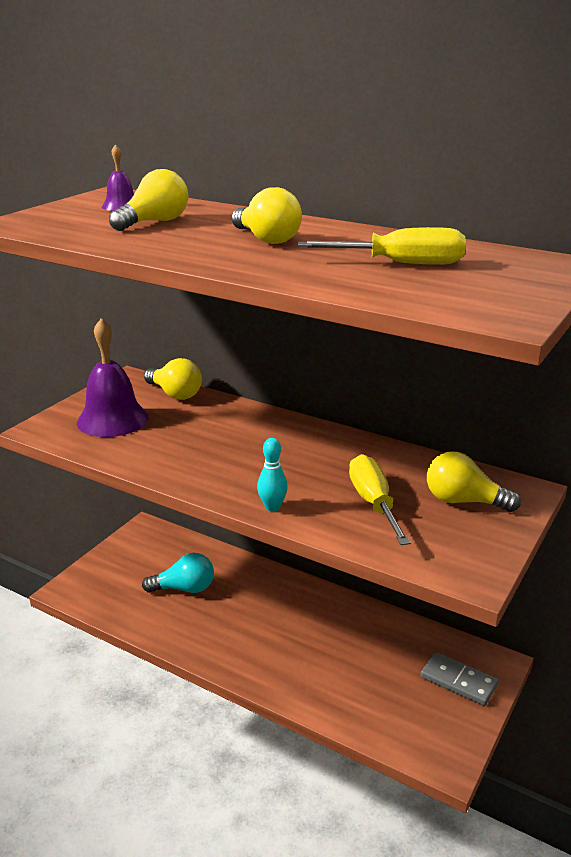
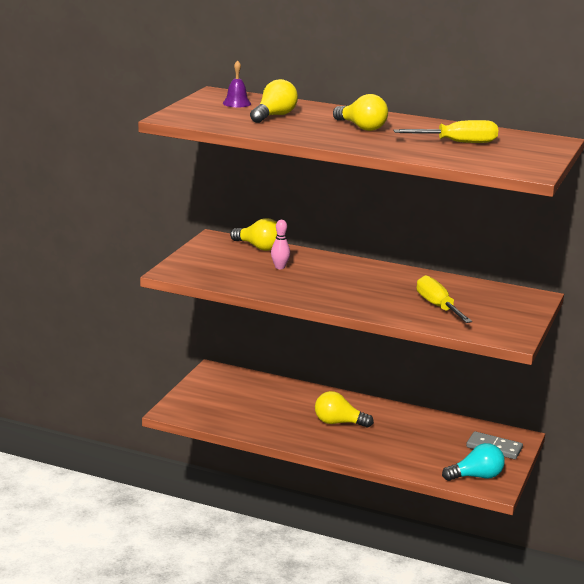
camera: 10 degrees left, 5 degrees down
(112, 419) = (222, 265): purple bell -> none
(184, 426) = (280, 267): none -> pink bowling pin
(184, 588) = (266, 406): turquoise light bulb -> turquoise light bulb (476, 476)
(272, 507) = (370, 310): turquoise bowling pin -> none
(464, 501) = (497, 303): yellow light bulb -> yellow light bulb (339, 423)

